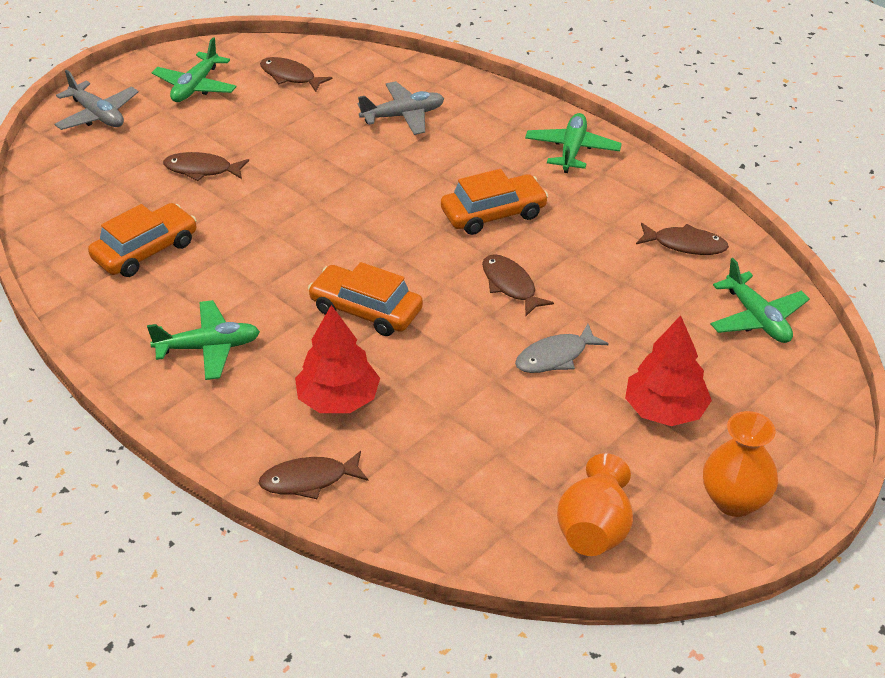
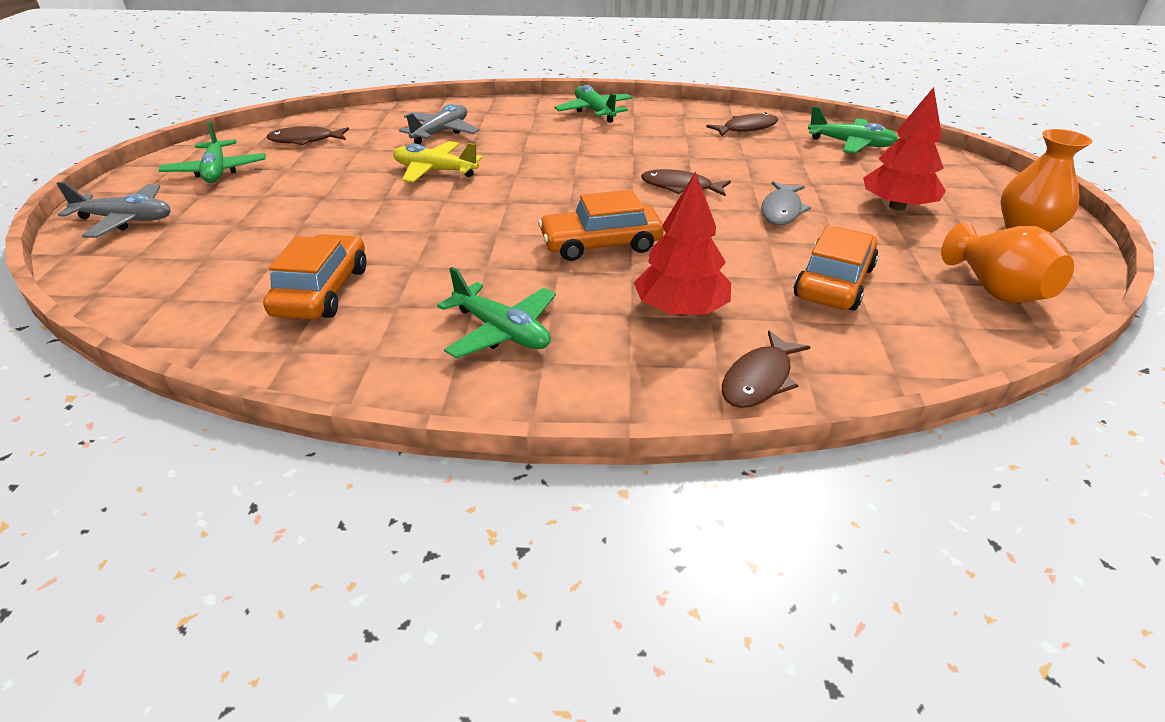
camera: 40 degrees left, 5 degrees down
(202, 170) = (302, 217): brown fish -> none
(208, 348) = (502, 331): green plane -> green plane turned 90 degrees clockwise
(344, 164) = (435, 171): none -> yellow plane
(493, 213) = (599, 157): orange car -> orange car (834, 282)

